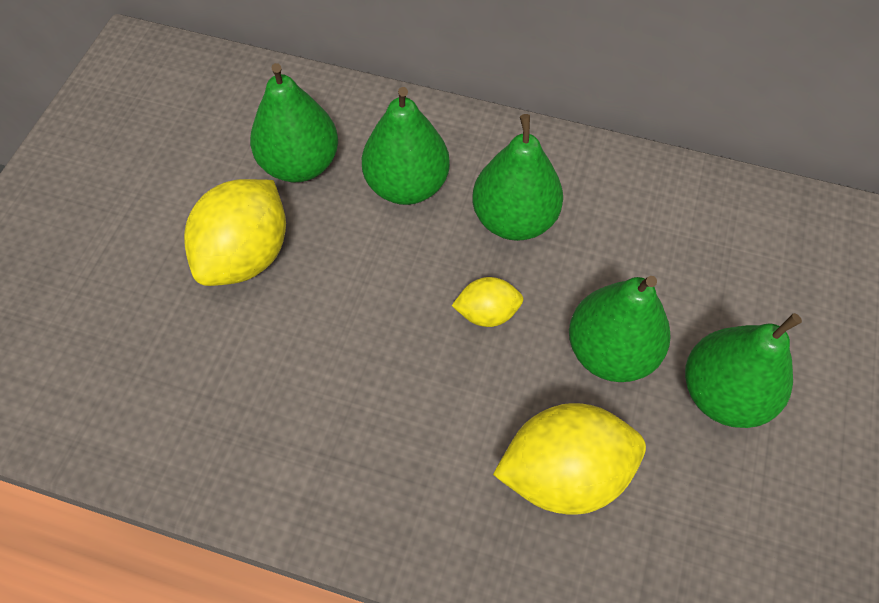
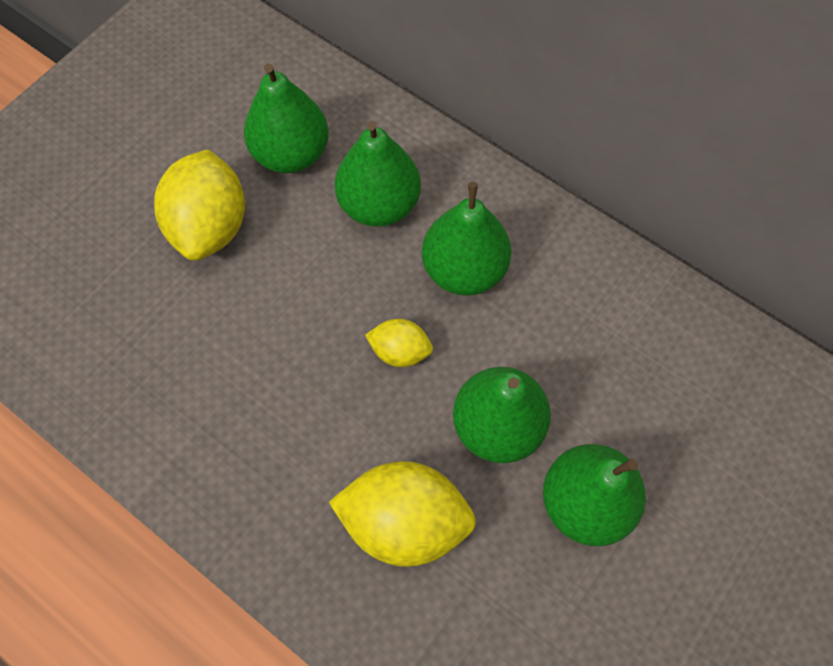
camera: 20 degrees right, 5 degrees up
(246, 255) = (210, 226): yellow lemon -> yellow lemon turned 45 degrees counterclockwise

